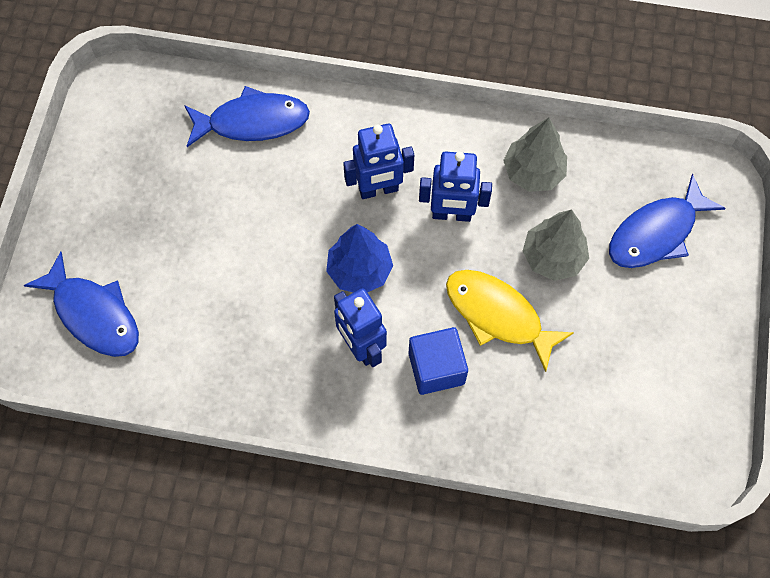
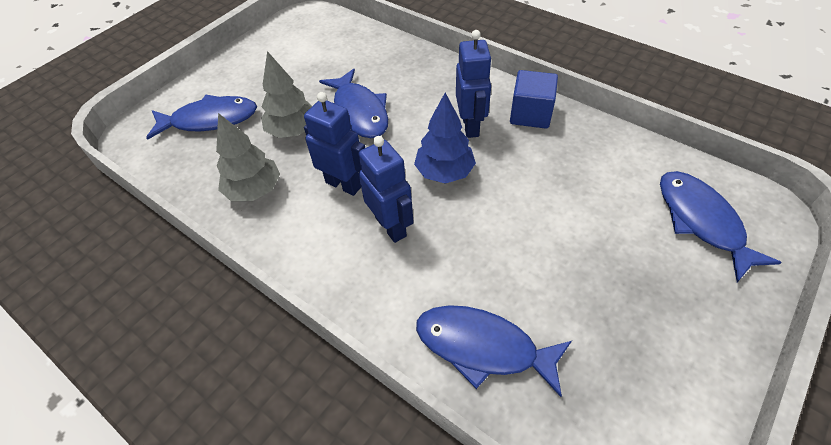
camera: 150 degrees left, 15 degrees down
(378, 190) = (391, 226): blue robot -> blue robot turned 45 degrees clockwise
(436, 368) = (424, 98): blue cube -> blue cube (530, 114)
(498, 315) = (359, 112): yellow fish -> blue fish

